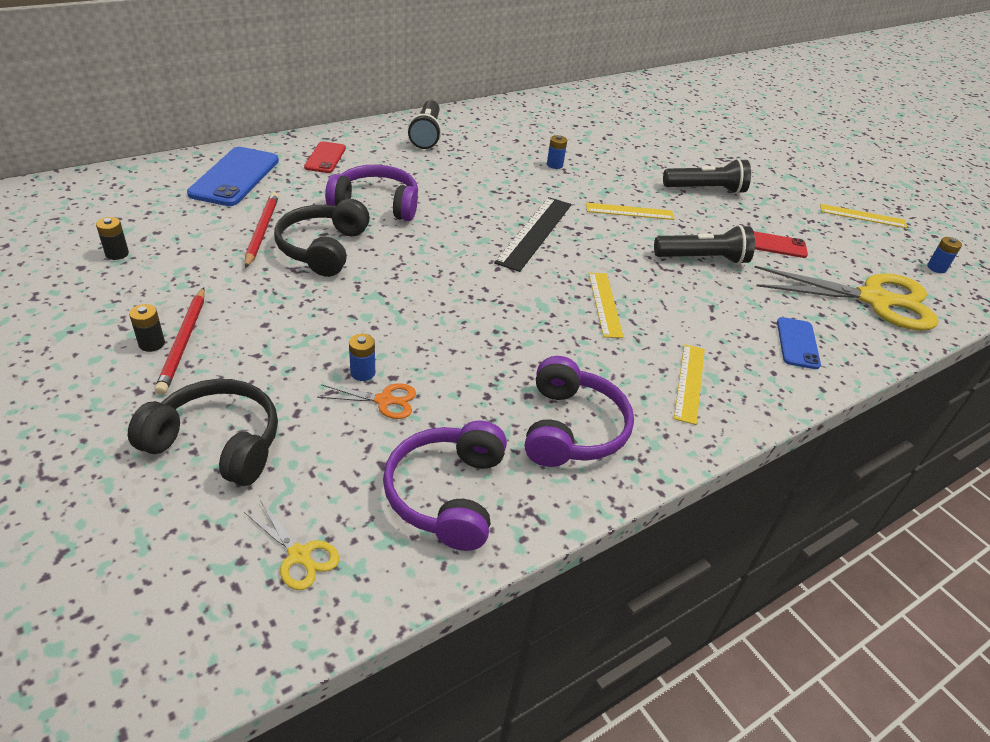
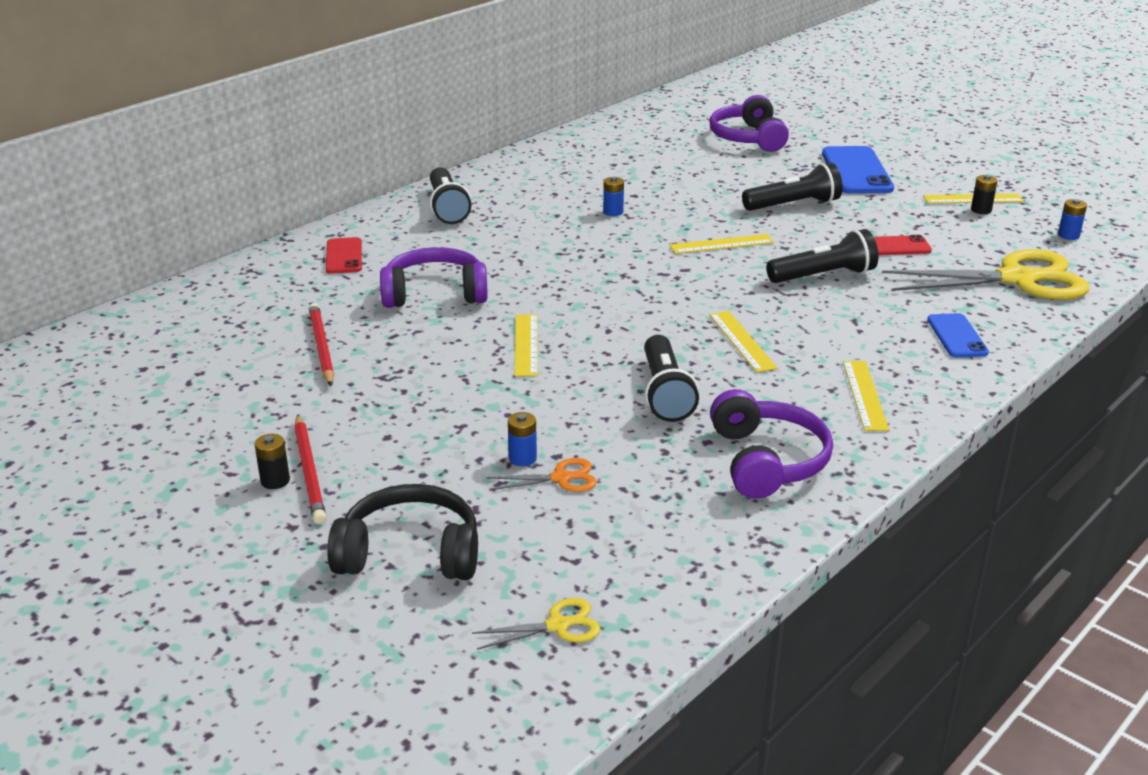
camera: 10 degrees left, 10 degrees down
(117, 254) = (170, 404): black battery -> black battery (981, 210)
(235, 177) = (251, 298): blue phone -> blue phone (856, 171)
(299, 555) = (558, 625): yellow scissors -> yellow scissors turned 45 degrees counterclockwise
(323, 248) = (403, 350): black headphones -> none
(423, 266) = (526, 345): none -> yellow ruler
(447, 494) = (673, 543): purple headphones -> purple headphones (748, 138)
(515, 338) = (665, 393): none -> black flashlight
(534, 232) = (629, 286): black ruler -> none

